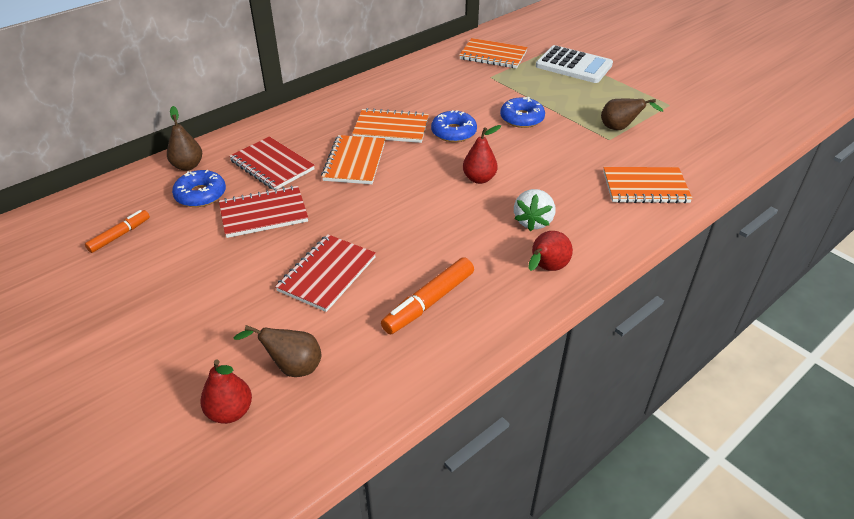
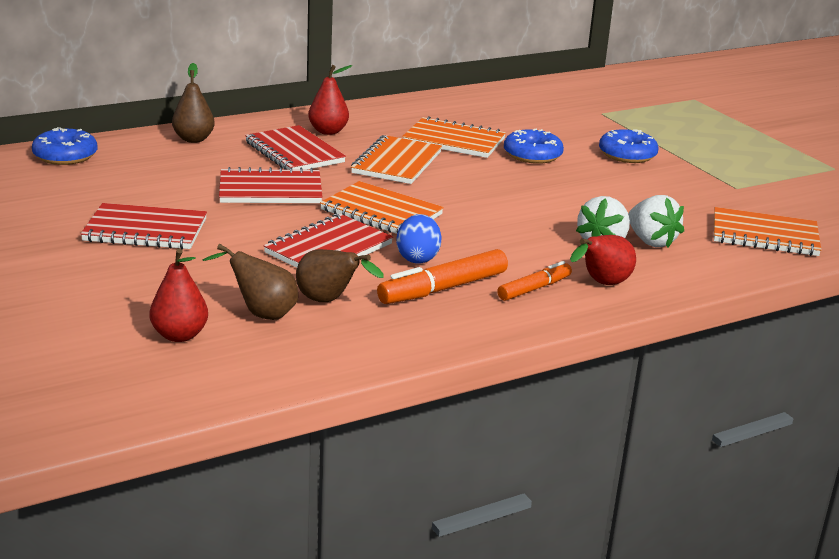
camera: 10 degrees right, 15 degrees down
(120, 235) = (98, 184): orange marker -> orange marker (534, 289)
(172, 284) = (145, 230): none -> red notebook
(200, 195) = (201, 164): blue donut -> blue donut (65, 156)
(399, 270) = (417, 258): none -> blue egg
(479, 179) = (548, 198): red pear -> red pear (328, 131)
(493, 55) = (613, 94): orange notebook -> orange notebook (381, 212)
(567, 211) = (651, 241): none -> white strawberry
(573, 65) = (719, 117): white calculator -> none
(620, 128) = (756, 180): brown pear -> brown pear (329, 301)

